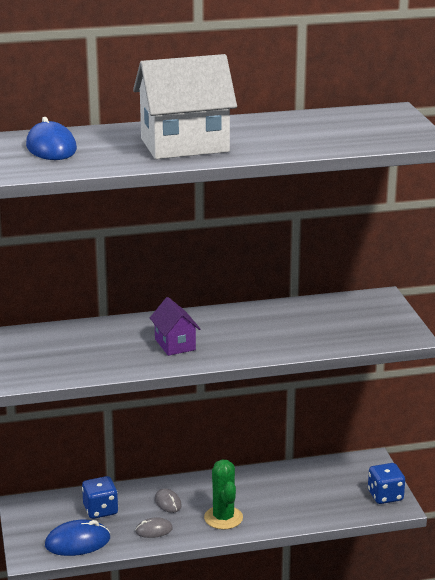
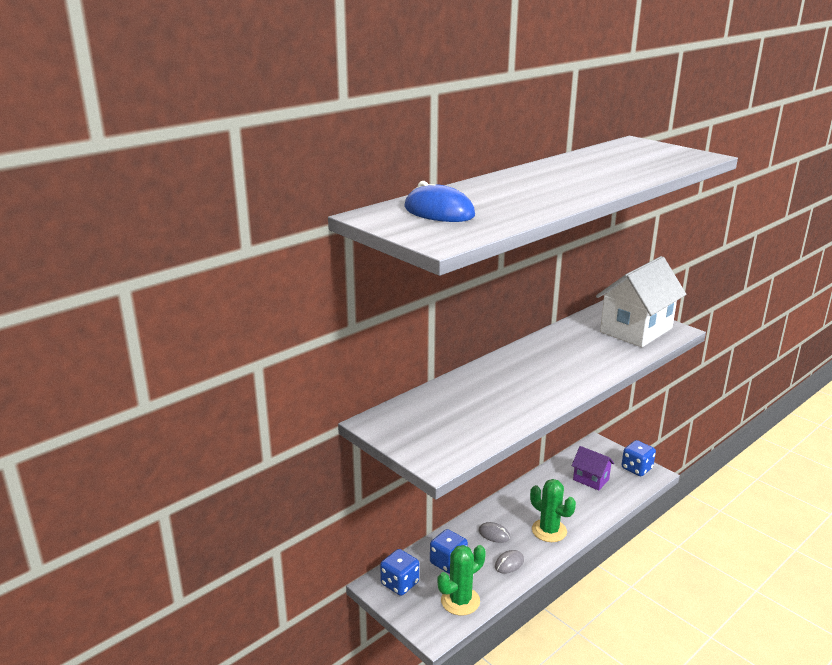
camera: 30 degrees left, 0 degrees up
(42, 511) = (399, 583): none -> blue dice
(77, 542) = (460, 601): blue mouse -> green cactus
(175, 344) = (525, 387): purple house -> purple house (591, 479)
(184, 145) = (547, 189): white house -> white house (636, 330)

